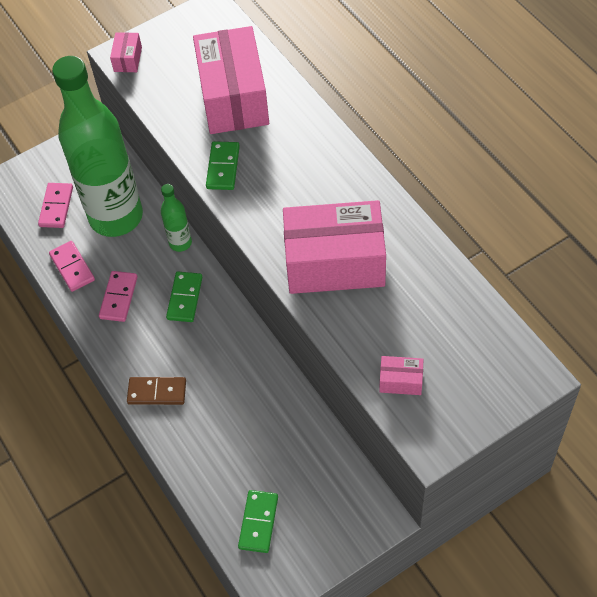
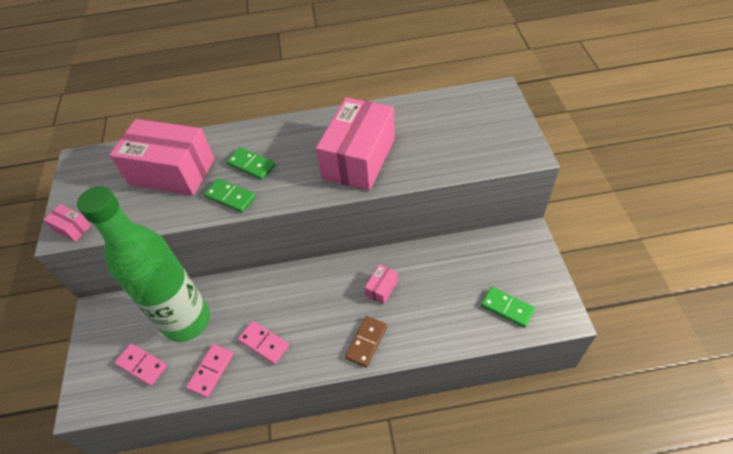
camera: 65 degrees left, 5 degrees down
(72, 267) = (211, 371): pink domino -> pink domino turned 60 degrees counterclockwise
(180, 243) = (243, 282): green bottle -> none
(184, 298) = (294, 295): green domino -> green domino (251, 165)
(401, 381) = (473, 153): pink box -> pink box (382, 288)

